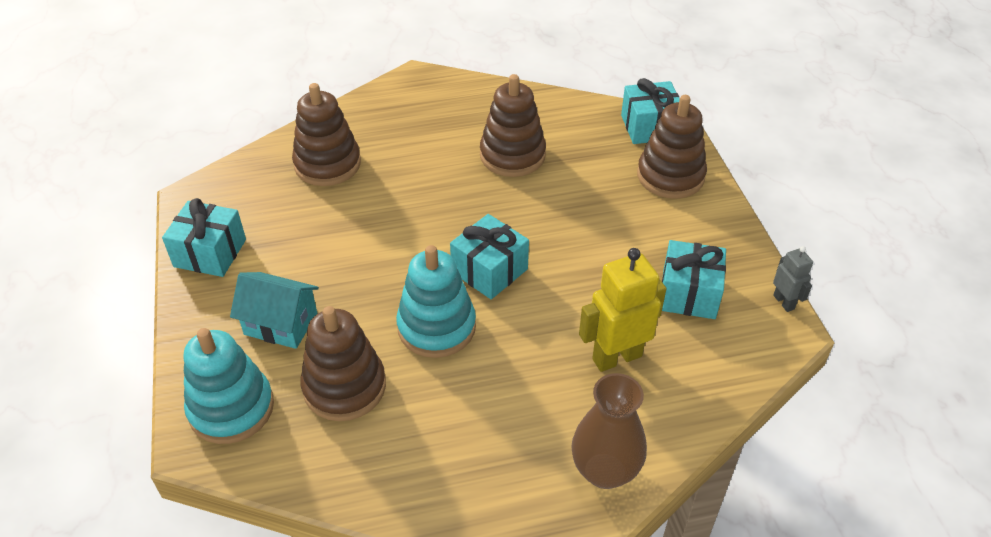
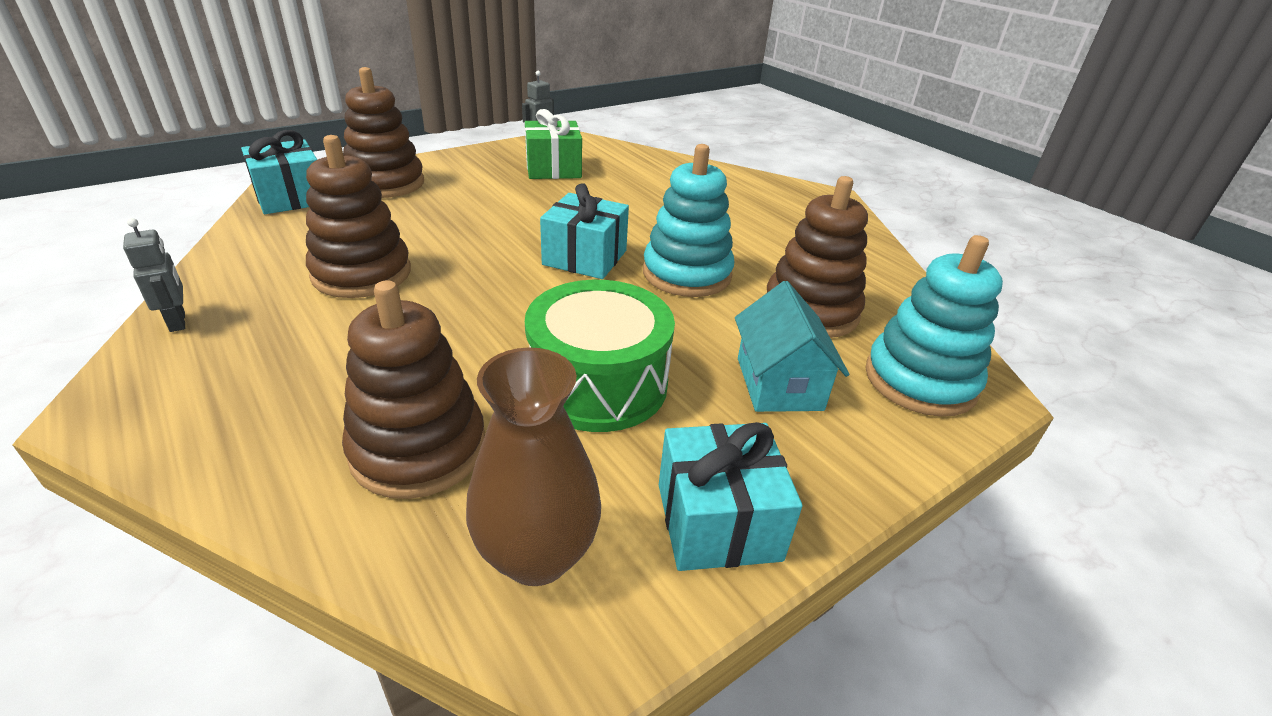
camera: 115 degrees left, 10 degrees down
(335, 238) = (598, 383): none -> green drum
(485, 90) = (178, 322): none -> grey robot
(605, 471) = (755, 186): brown vase -> brown vase (537, 555)
(616, 357) = (647, 190): yellow robot -> none
(689, 294) = (553, 169): turquoise gift -> green gift

